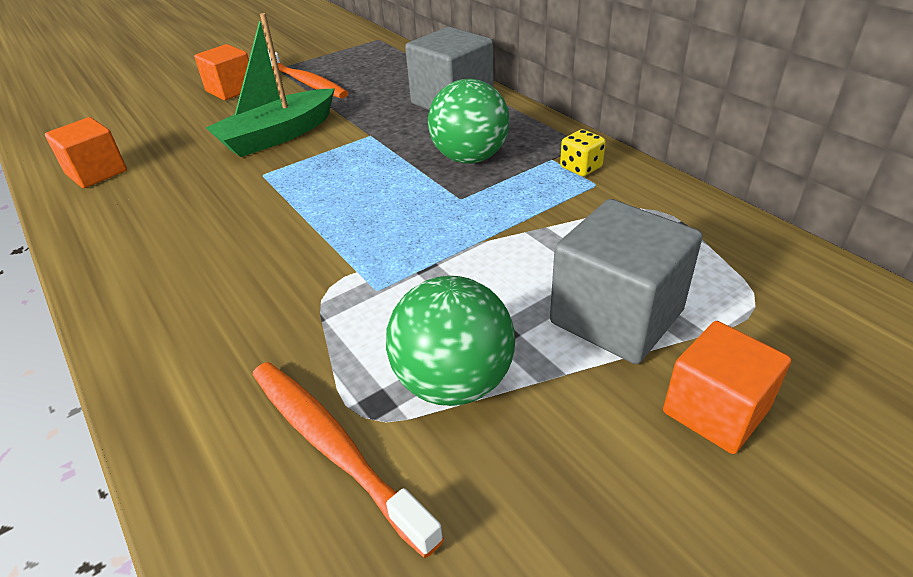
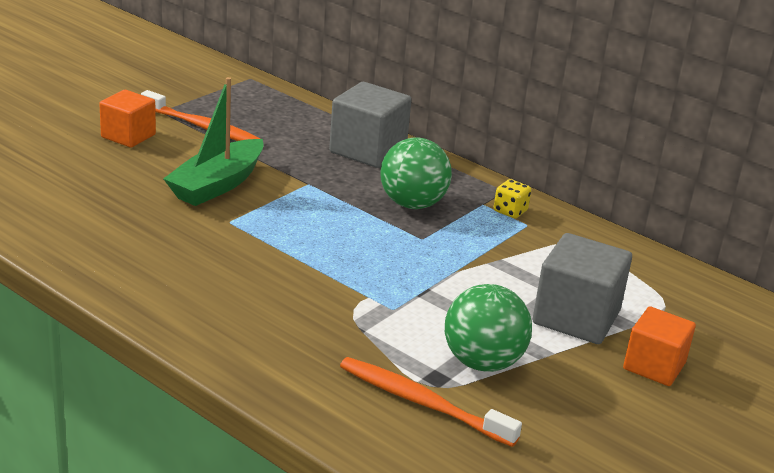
camera: 20 degrees left, 10 degrees down
(96, 172) = (57, 223): orange cube -> none

